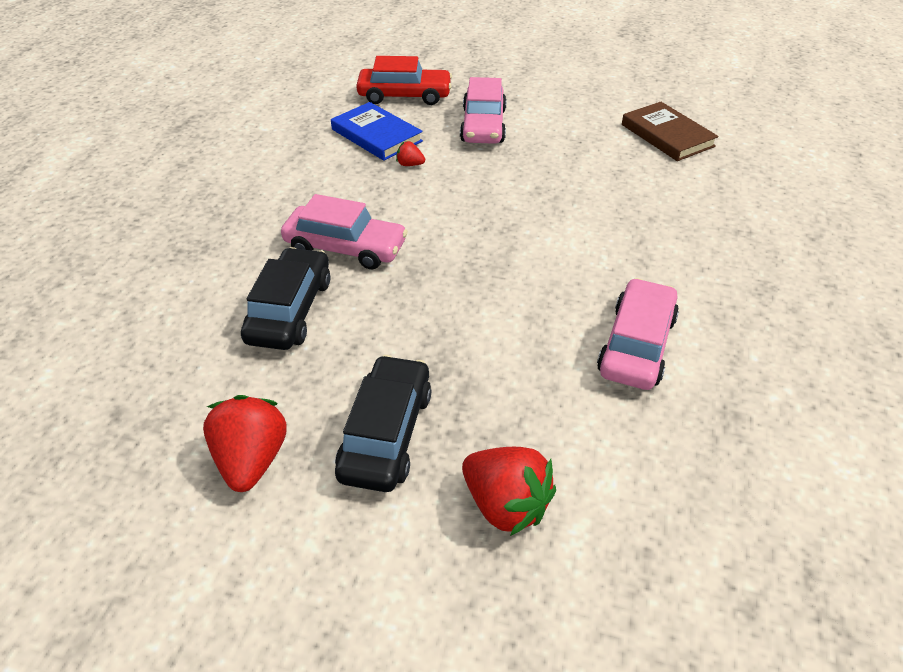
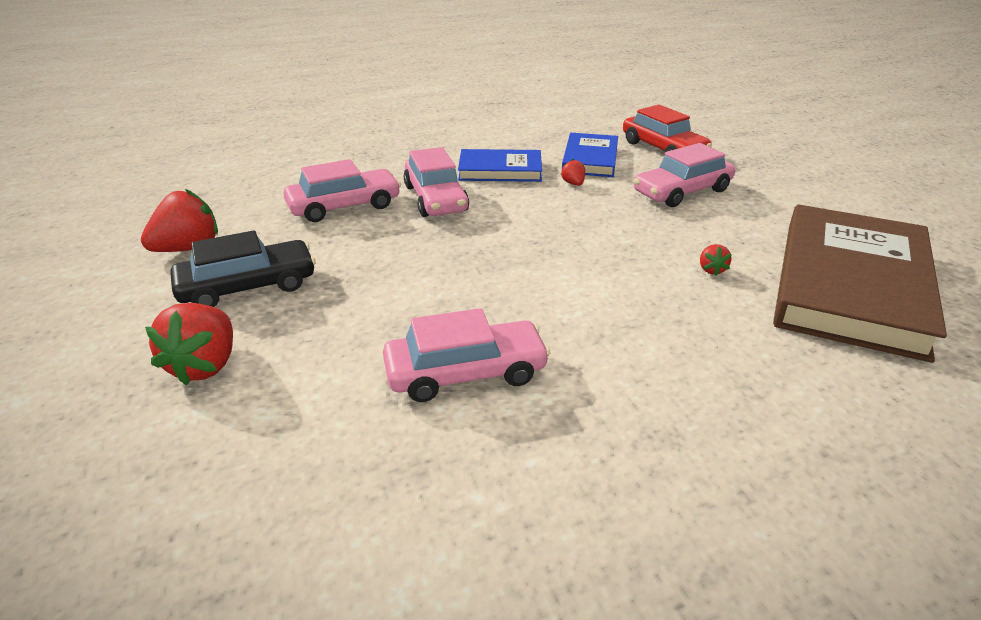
camera: 55 degrees right, 10 degrees down
(290, 310) = (344, 206): black car -> pink car
(335, 188) = (500, 170): none -> blue book
(602, 173) = (711, 270): none -> red strawberry
(667, 135) = (850, 285): brown book -> brown book, size x1.92

